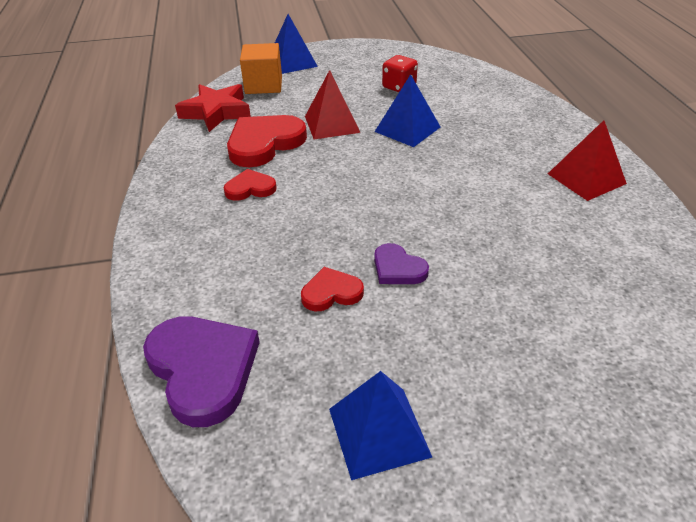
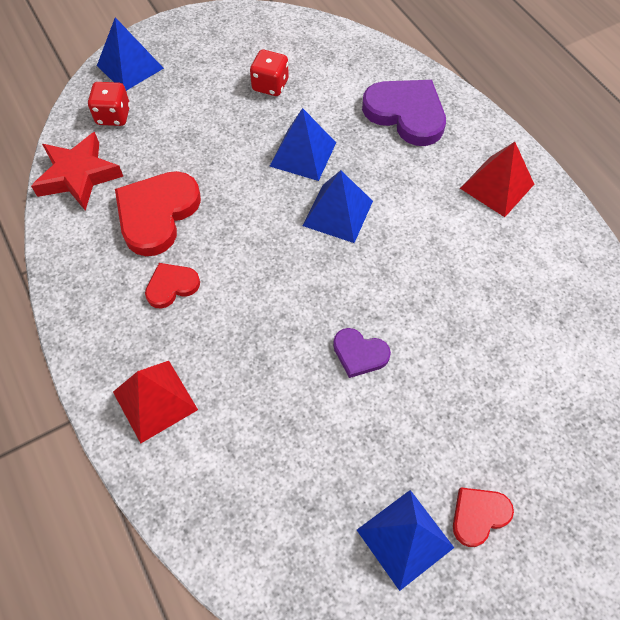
camera: 20 degrees left, 20 degrees up
(203, 369) = (229, 526): purple heart -> purple heart (406, 113)
(263, 85) = (113, 116): orange cube -> red dice
(331, 292) = (309, 401): red heart -> red heart (479, 515)
(332, 124) = (219, 165): red pyramid -> red pyramid (155, 400)
(422, 169) = (338, 213): none -> blue pyramid

